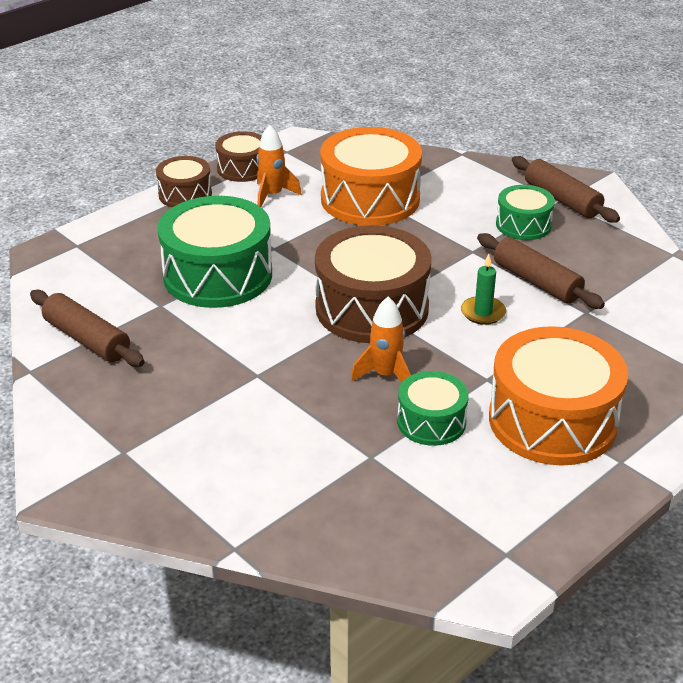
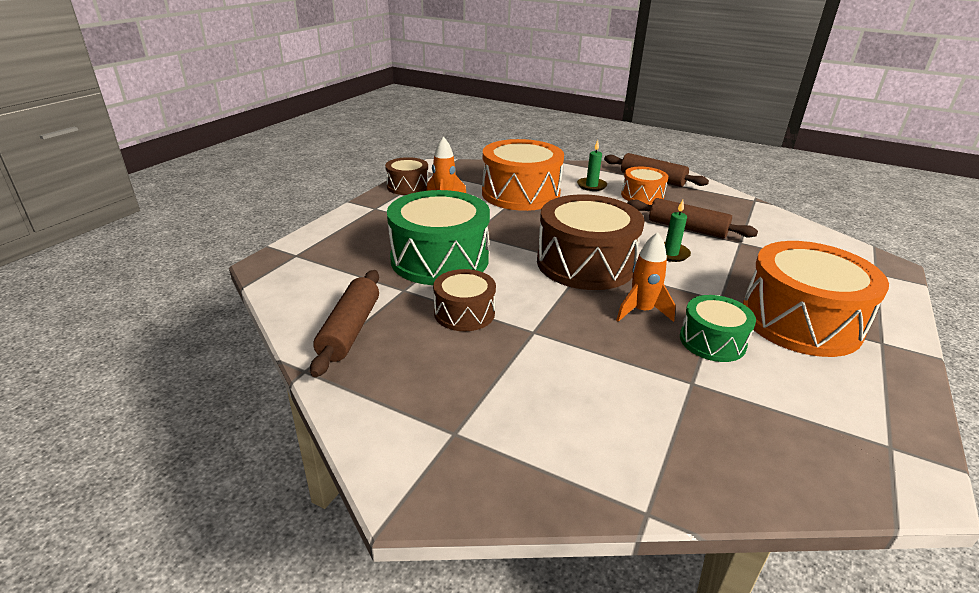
camera: 20 degrees left, 5 degrees down
(87, 339) = (350, 330): brown rolling pin -> brown rolling pin turned 75 degrees clockwise
(185, 194) = (372, 208): brown drum -> brown drum (464, 313)
(470, 199) = (591, 186): none -> green candle
(523, 225) = (642, 196): green drum -> orange drum

